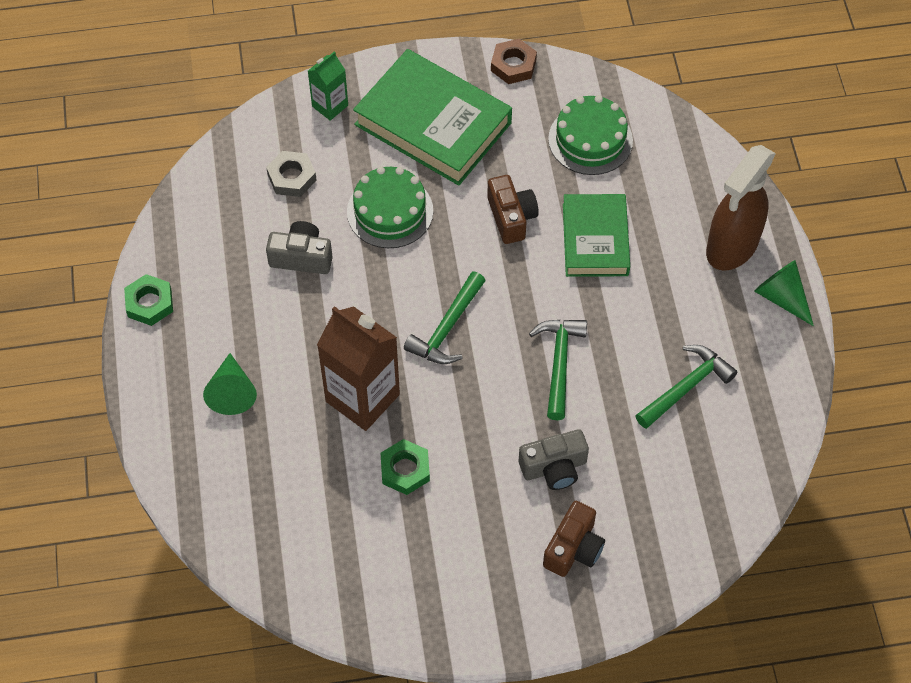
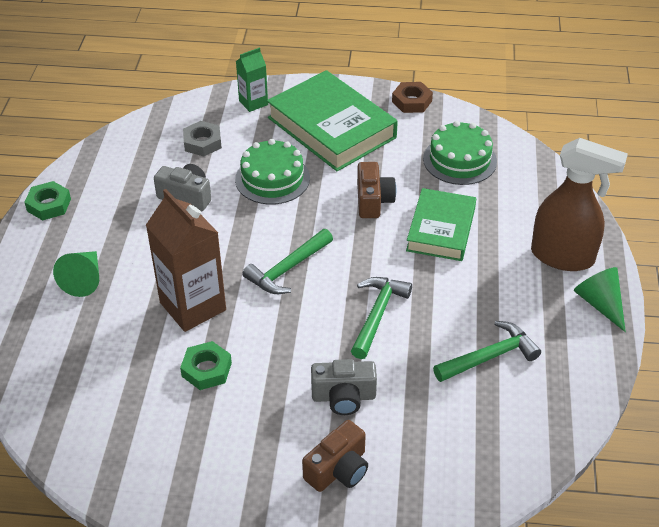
camera: 15 degrees right, 15 degrees down
(731, 247) = (563, 257): brown spray bottle -> brown spray bottle turned 120 degrees counterclockwise

